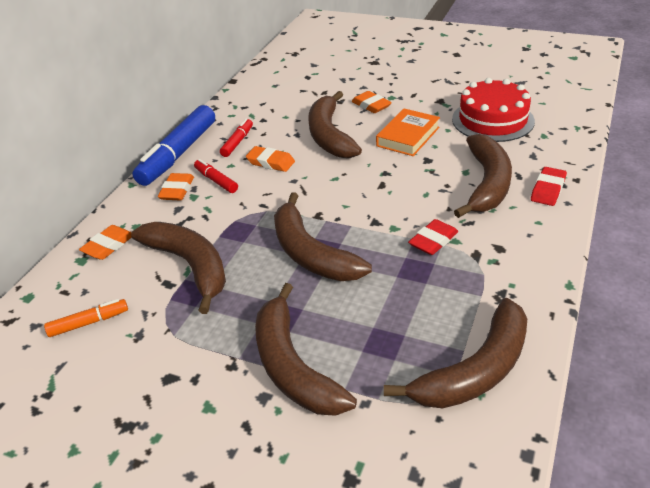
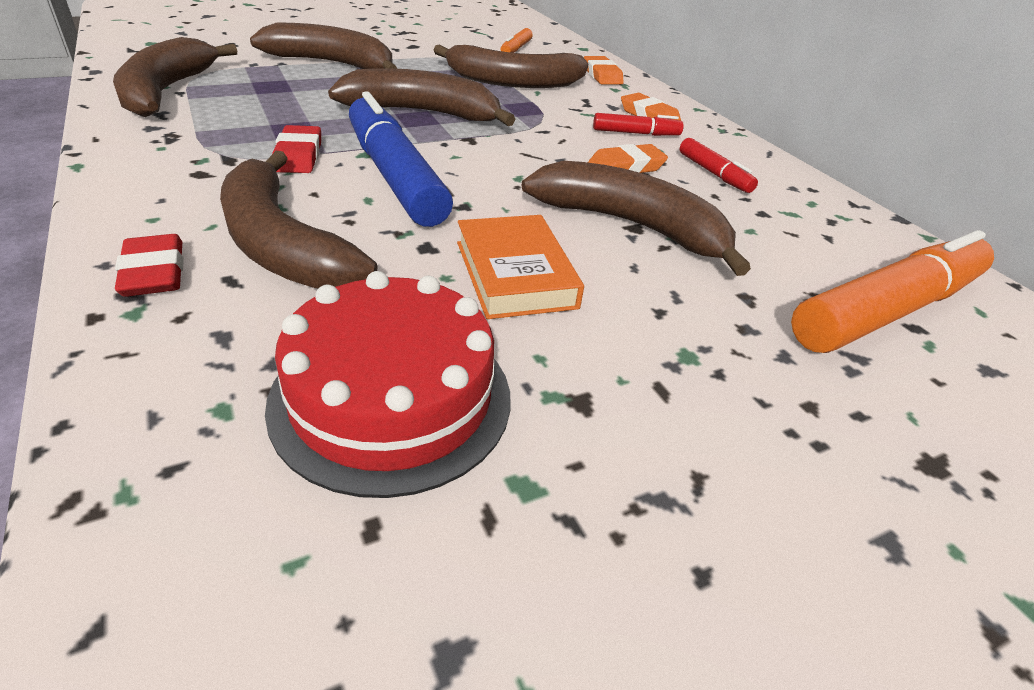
camera: 125 degrees right, 0 degrees up
(178, 154) = (734, 142): blue marker -> blue marker (394, 176)
(305, 82) = (886, 310): none -> orange marker
(371, 105) = (683, 312): orange eraser -> none

